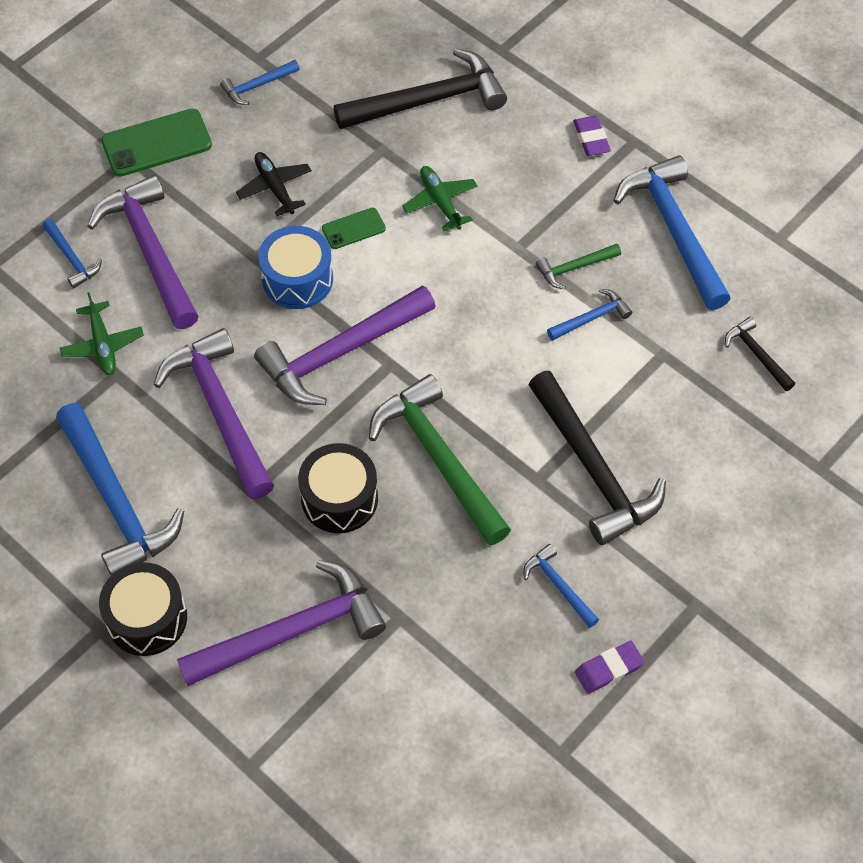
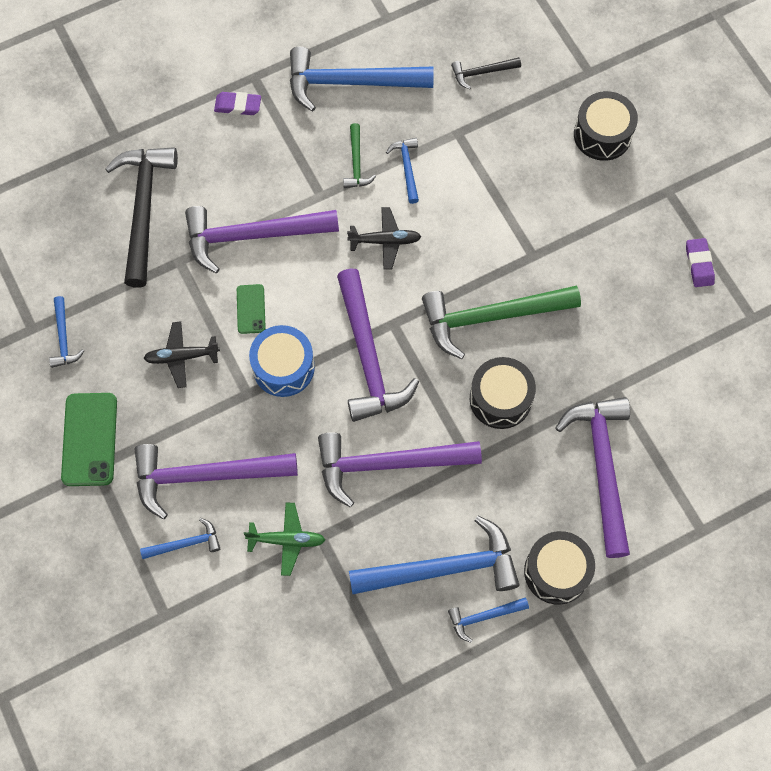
camera: 70 degrees left, 10 degrees up
(440, 202) = (252, 236): green plane -> purple hammer
(489, 325) = (385, 241): none -> black plane
(558, 585) = (624, 273): blue hammer -> blue hammer (483, 616)
(593, 469) = (538, 215): black hammer -> none
(738, 508) = (602, 135): none -> black drum

